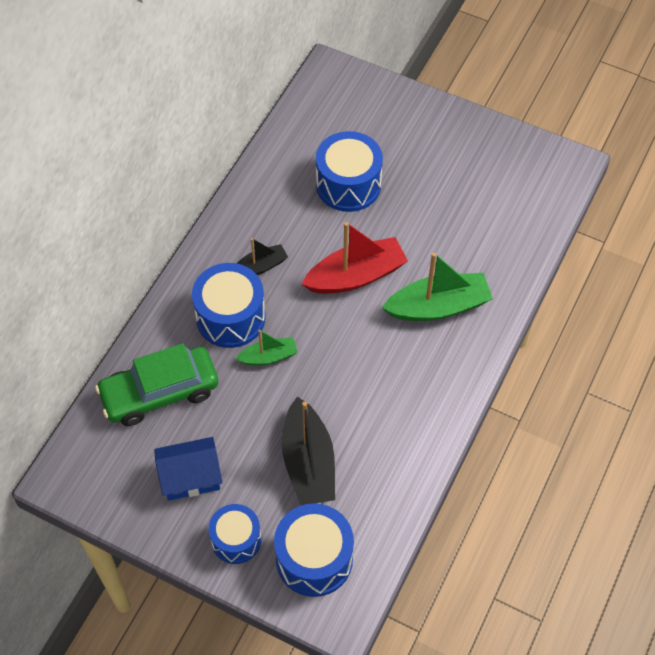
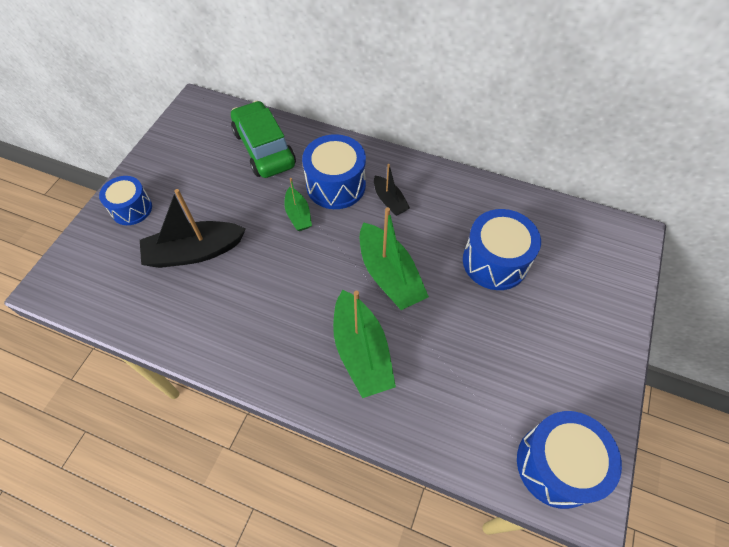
camera: 85 degrees right, 0 degrees up
(190, 477) = (189, 175): blue house -> none
(314, 559) = (105, 263): blue drum -> blue drum (557, 465)
(356, 276) = (389, 275): red boat -> green boat

